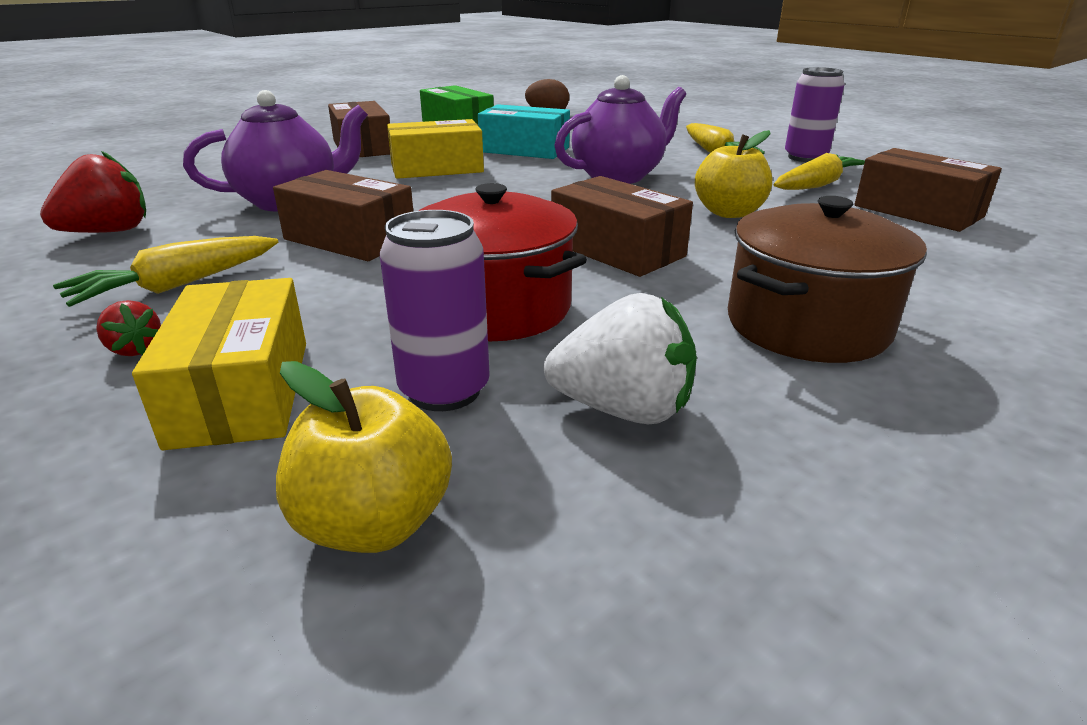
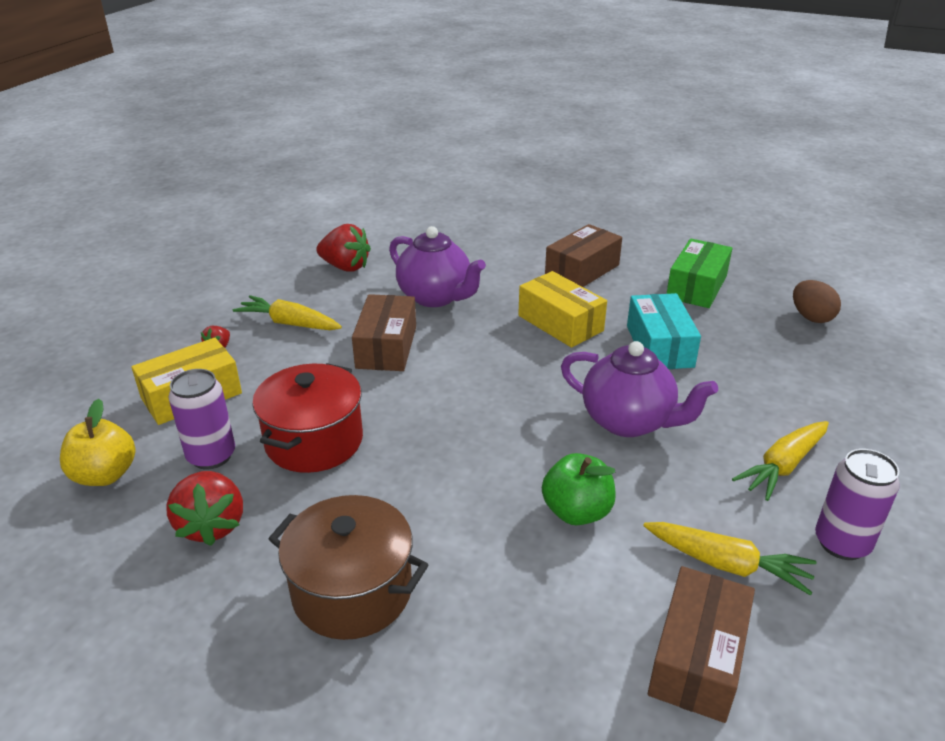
camera: 65 degrees right, 5 degrees up
(617, 249) = (441, 466): brown box -> none
(623, 409) = (212, 525): white strawberry -> red strawberry
(729, 213) = (577, 512): yellow apple -> green apple

